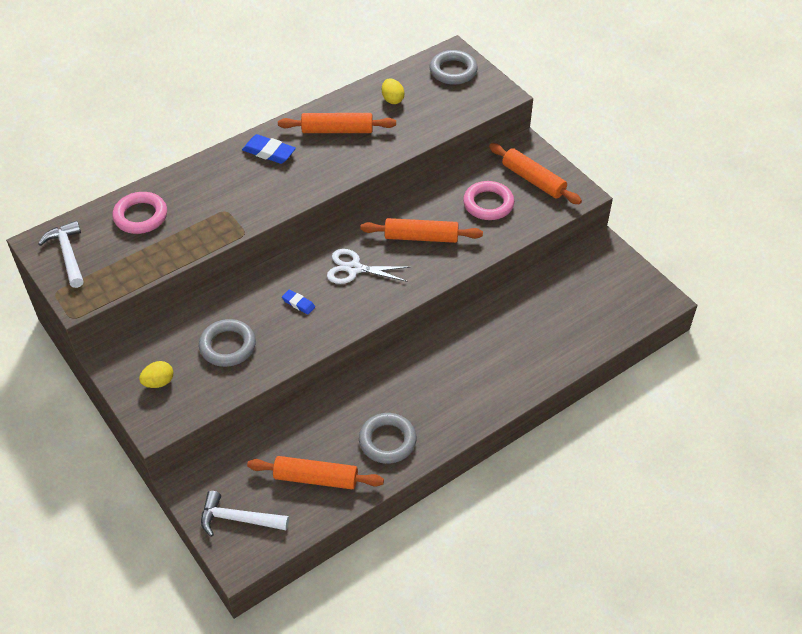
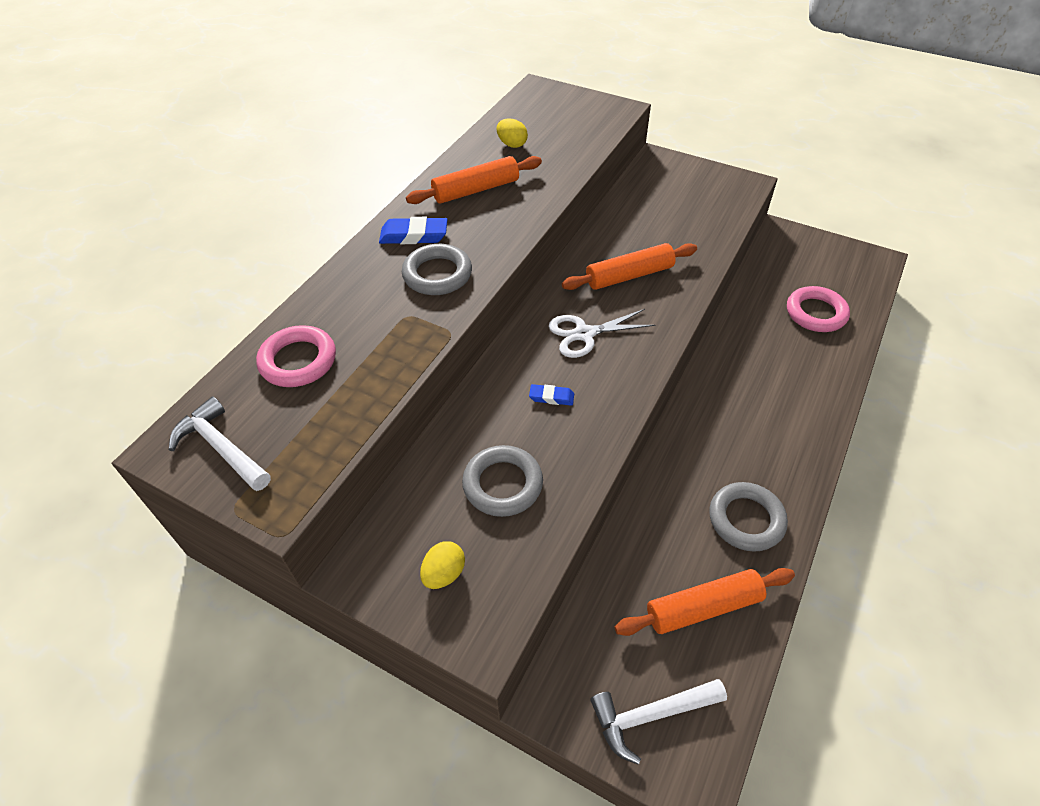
camera: 25 degrees left, 0 degrees up
(453, 71) = (552, 103): grey ring -> grey ring (437, 274)
(488, 204) = (668, 221): pink ring -> pink ring (816, 313)
(533, 180) = (692, 185): orange rolling pin -> none

